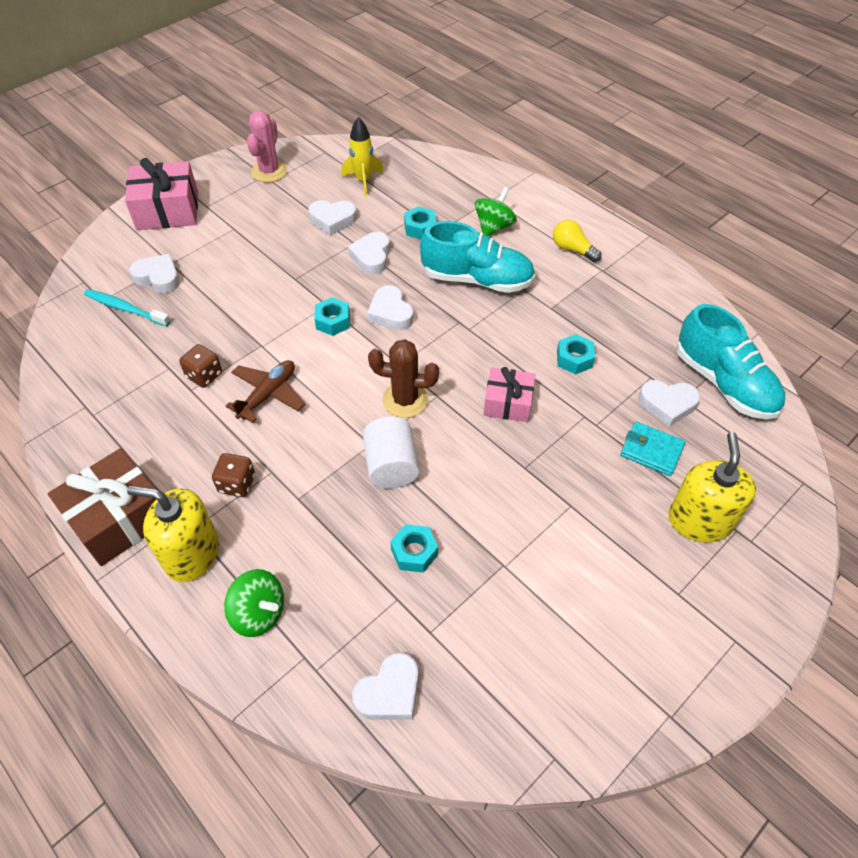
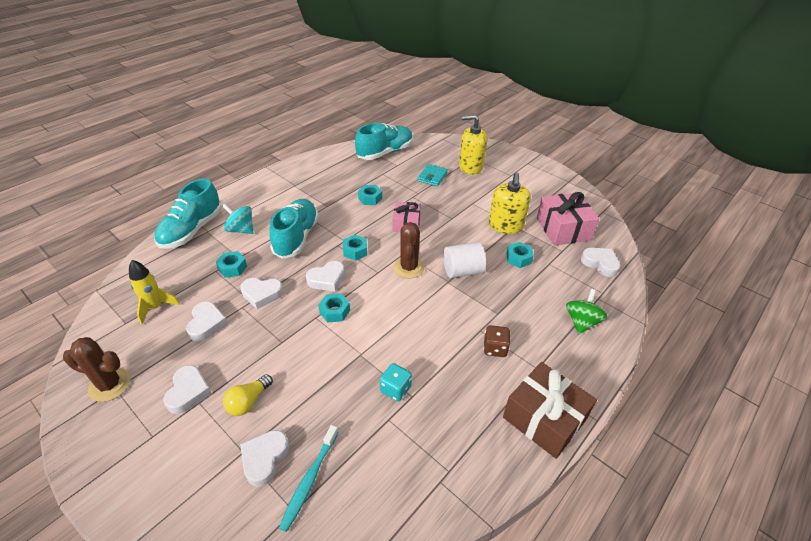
camera: 95 degrees left, 10 degrees down
(167, 210) = (148, 477): pink gift -> pink gift (563, 229)
(192, 553) = (556, 364): yellow soap dispenser -> yellow soap dispenser (505, 225)
(204, 375) = (395, 389): brown dice -> turquoise dice
(268, 395) = (412, 342): brown plane -> none
(269, 171) = (110, 385): pink cactus -> brown cactus
(445, 340) = (355, 251): none -> turquoise nut
(493, 186) = (192, 230): none -> turquoise shoe
(494, 227) = (241, 230): green spinning top -> turquoise spinning top
(572, 249) = (273, 196): yellow light bulb -> yellow light bulb (248, 401)
(667, 404) = (401, 170): white heart -> white heart (188, 392)

